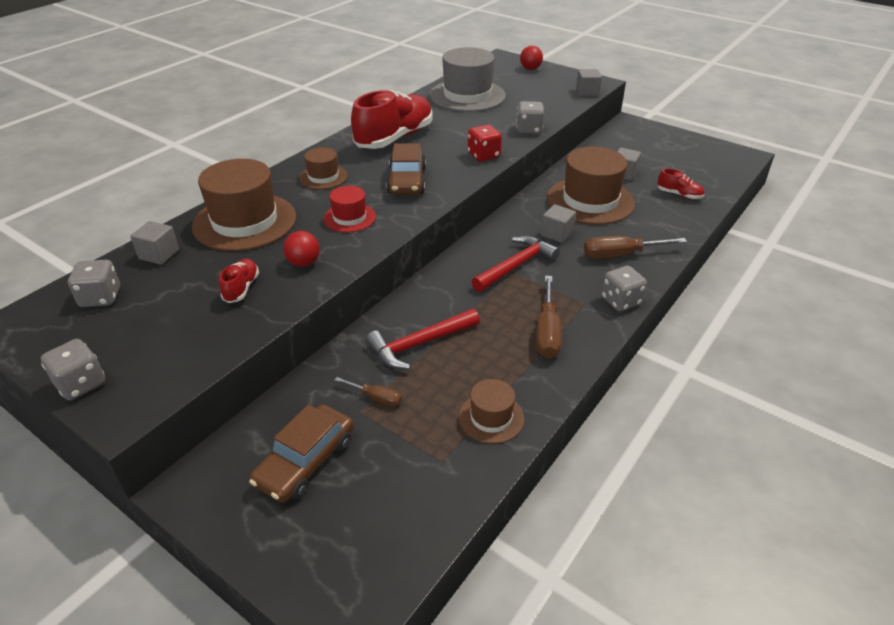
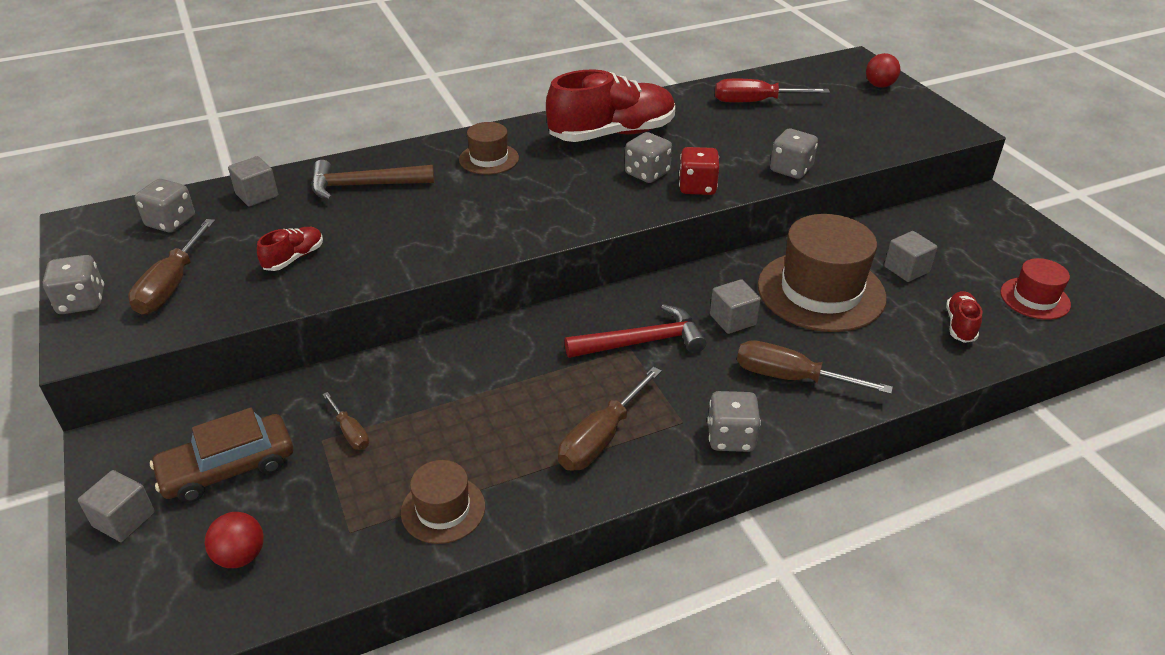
camera: 30 degrees right, 0 degrees up
(154, 342) = (172, 285): none -> brown screwdriver
(245, 222) = (364, 186): brown hat -> brown hammer
(304, 263) = (376, 252): red ball -> red ball (241, 556)
(349, 218) = (470, 216): red hat -> red hat (1035, 298)
(407, 180) = (575, 191): brown car -> none
(419, 344) = (446, 392): red hammer -> none
(443, 156) = (647, 173): none -> grey dice
(467, 95) = (756, 102): grey hat -> red screwdriver
(587, 92) = (927, 139): grey cube -> grey cube (124, 519)
(679, 195) = (960, 325): red shoe -> red shoe turned 135 degrees counterclockwise

